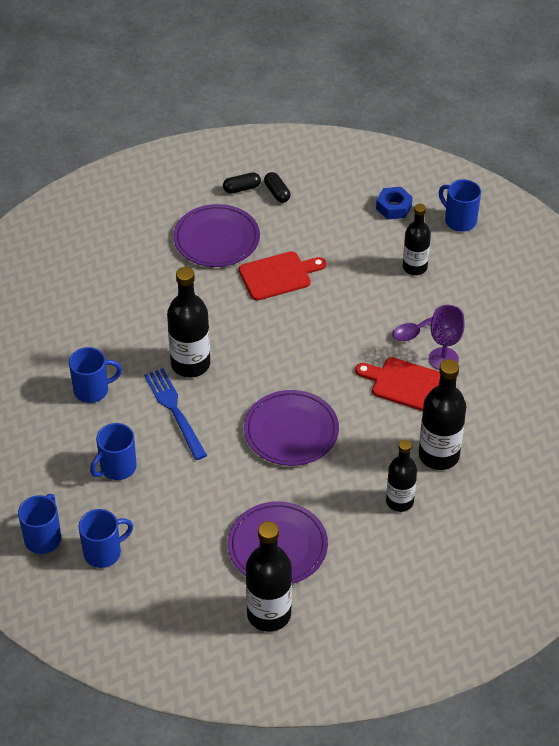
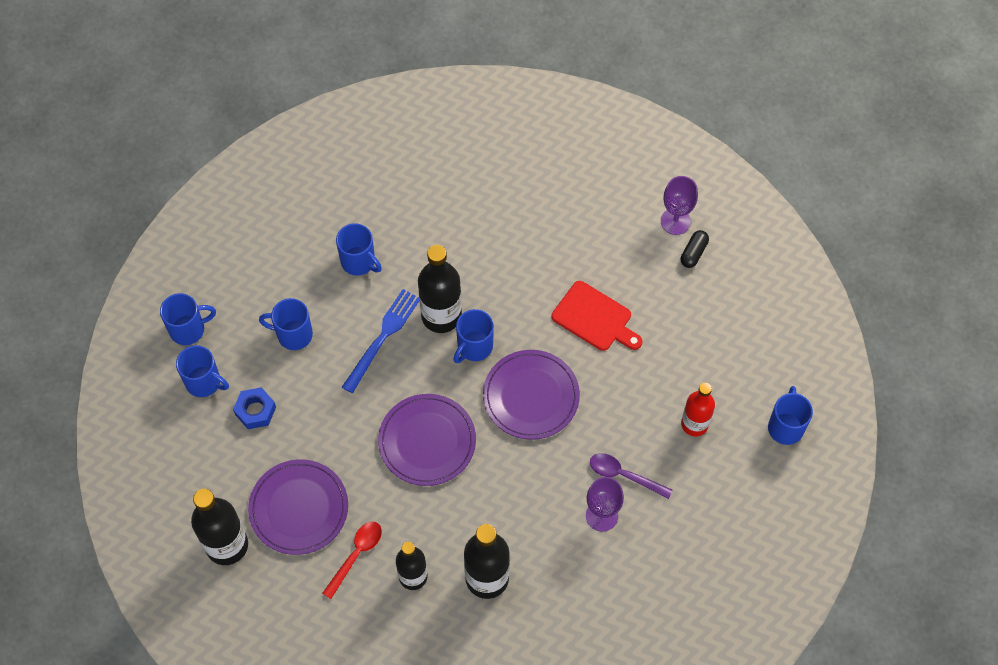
camera: 55 degrees right, 15 degrees up
(216, 239) = (598, 241): purple plate -> purple plate (531, 396)
(236, 358) = (474, 347): none -> blue mug
(242, 188) = (675, 221): black capsule -> purple goblet
(351, 529) = (356, 555): none -> red spoon
(393, 207) = (756, 360): blue nut -> blue nut (255, 411)
(405, 384) = (548, 501): red cutting board -> none
(414, 267) = (694, 424): black bottle -> red bottle

